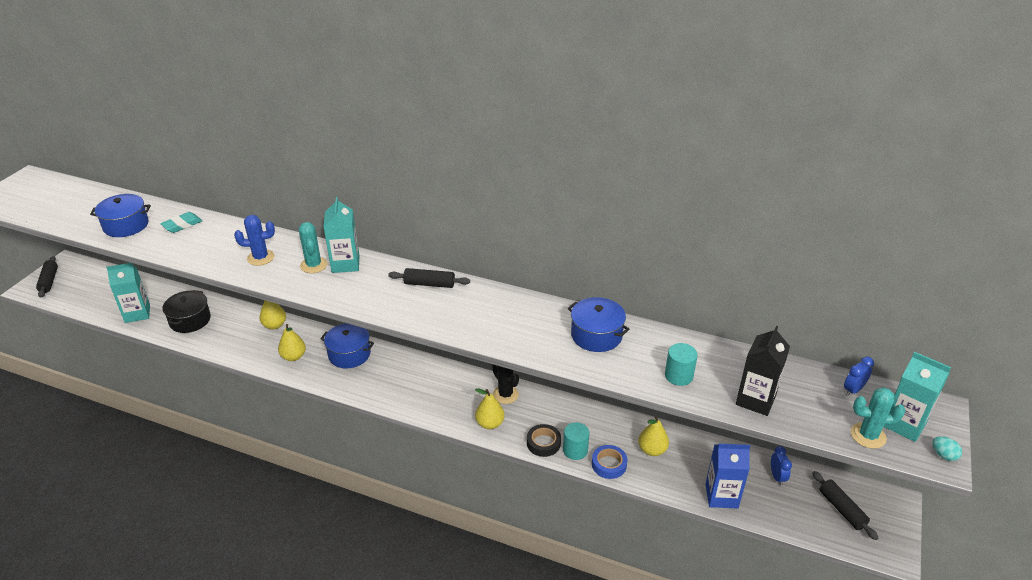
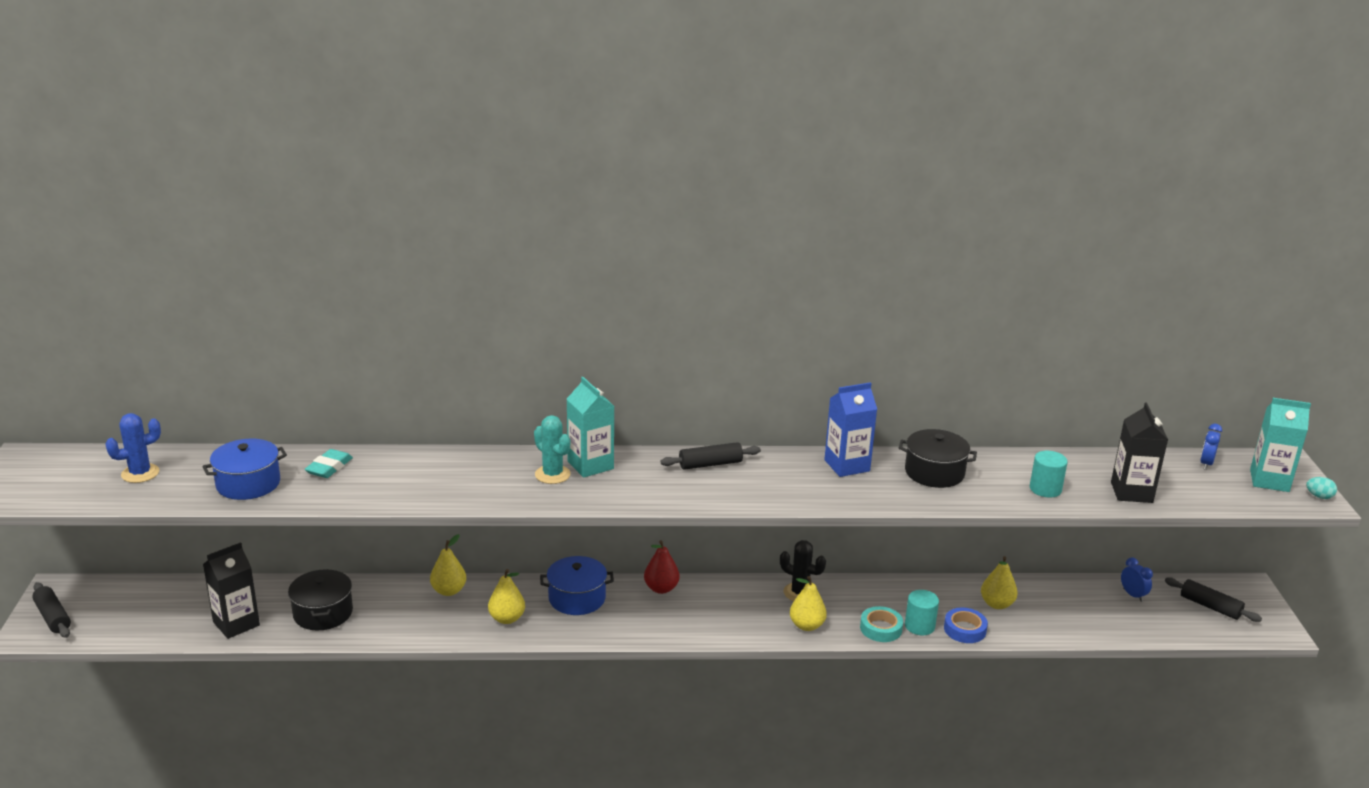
camera: 25 degrees left, 10 degrees down
(137, 313) = (236, 624): turquoise carton -> black carton
(260, 258) = (476, 481): blue cactus -> blue cactus (140, 473)
(410, 363) = (661, 588): none -> red pear
(543, 443) = (881, 628): black tape -> turquoise tape
(596, 335) = (934, 472): blue pot -> black pot
(721, 496) = (1095, 626): blue carton -> blue carton (847, 465)
(868, 435) = (1248, 497): turquoise cactus -> none

